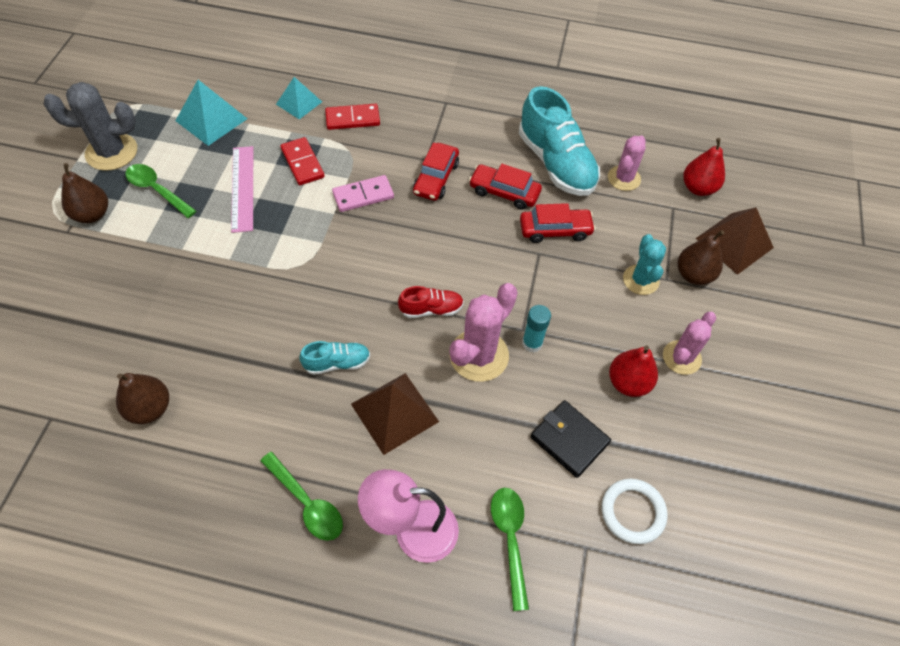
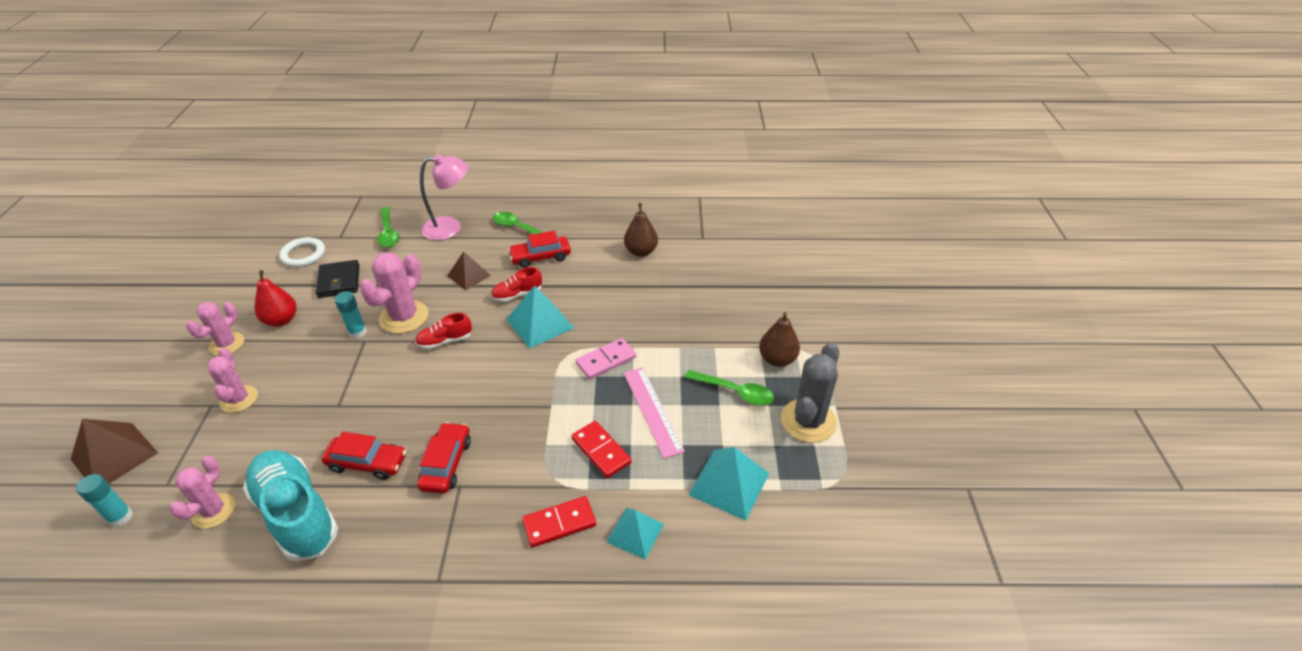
camera: 170 degrees right, 15 degrees down
(111, 152) = (808, 421): grey cactus -> grey cactus turned 45 degrees counterclockwise
(320, 312) = (540, 323): none -> turquoise pyramid
(337, 363) = (517, 295): turquoise shoe -> red shoe
(363, 195) = (525, 428): pink domino -> pink domino (606, 360)
(394, 412) = (469, 275): brown pyramid -> brown pyramid, size x0.66
(555, 230) = (316, 431): red car -> red car (540, 257)
(569, 440) = (339, 281): black wallet -> black wallet turned 45 degrees clockwise
(640, 280) = (239, 399): turquoise cactus -> pink cactus
(693, 275) = (180, 414): brown pear -> none
(698, 188) = (120, 517): red pear -> turquoise glue stick

